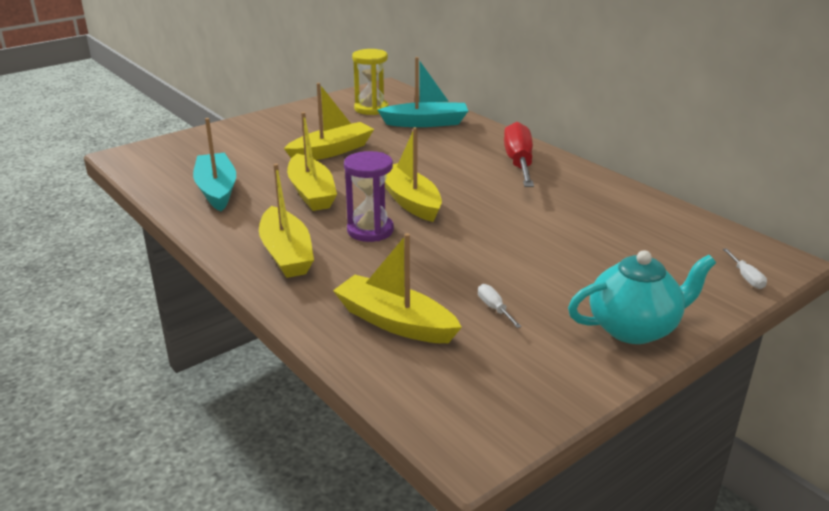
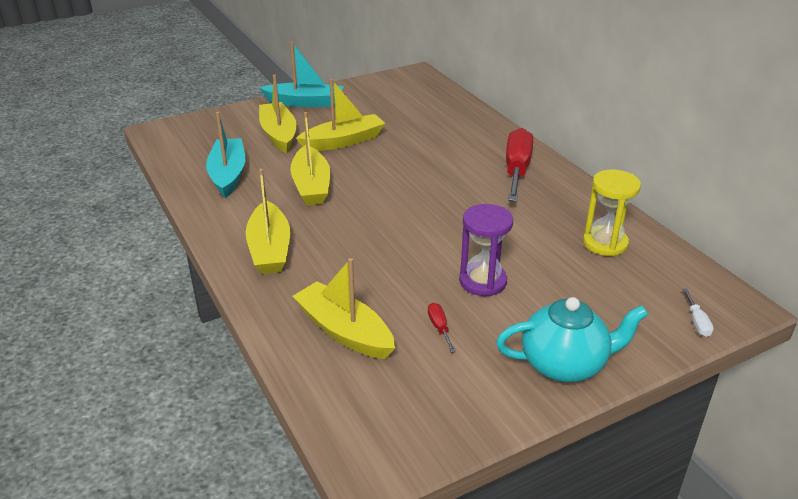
camera: 10 degrees right, 5 degrees up
(370, 230) = (352, 232): purple hourglass -> purple hourglass (482, 281)
(371, 109) = (395, 97): yellow hourglass -> yellow hourglass (605, 243)
(410, 201) = (398, 203): yellow boat -> yellow boat (279, 134)
(426, 123) = (442, 117): turquoise boat -> turquoise boat (305, 103)
(494, 308) = (439, 328): white screwdriver -> red screwdriver

